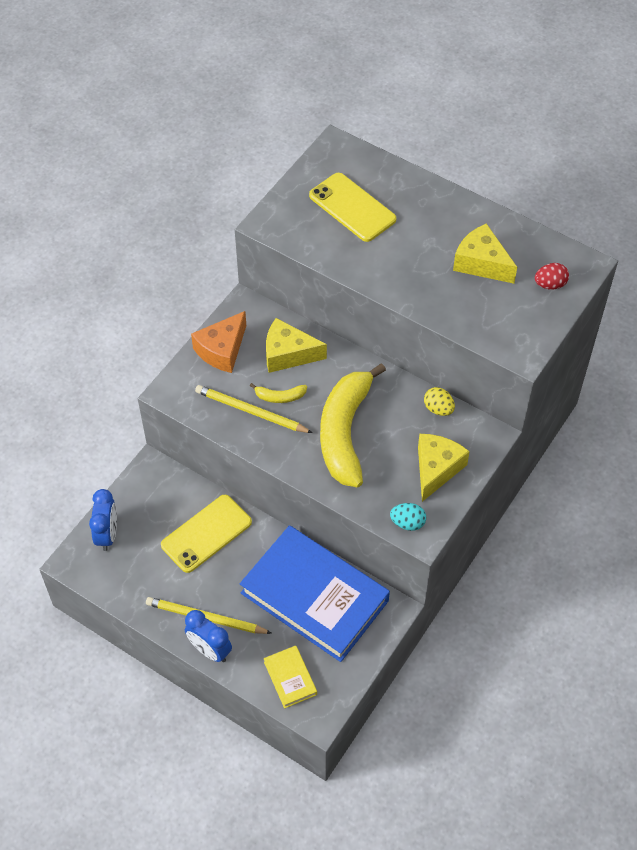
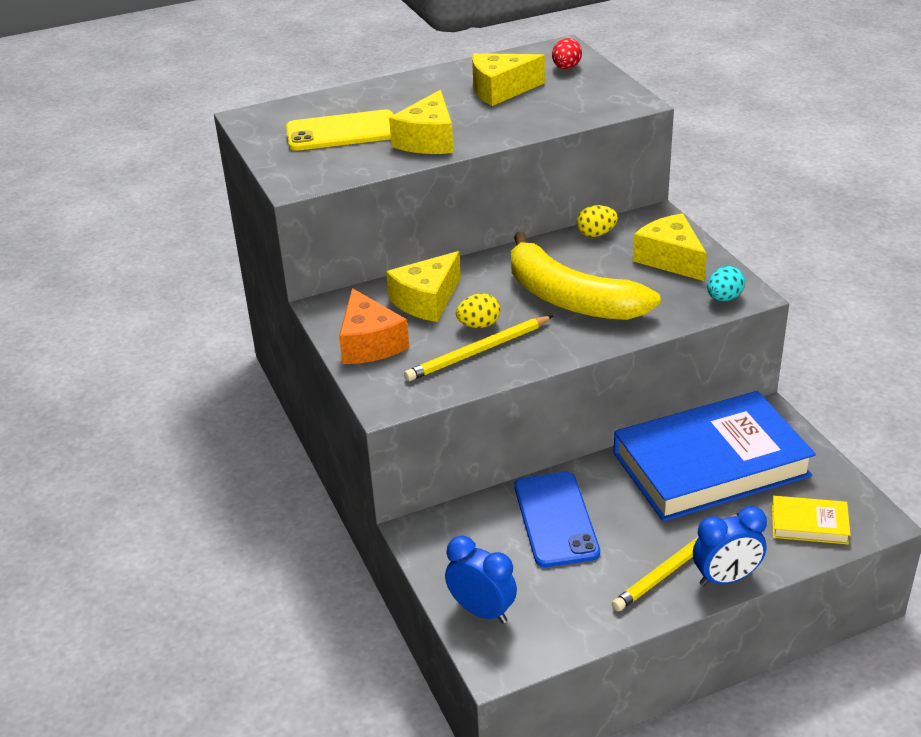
camera: 55 degrees left, 20 degrees down
(206, 533) = (555, 519): yellow phone -> blue phone
(280, 397) = (479, 325): yellow banana -> yellow egg
(374, 261) = (428, 140): none -> yellow cheese

